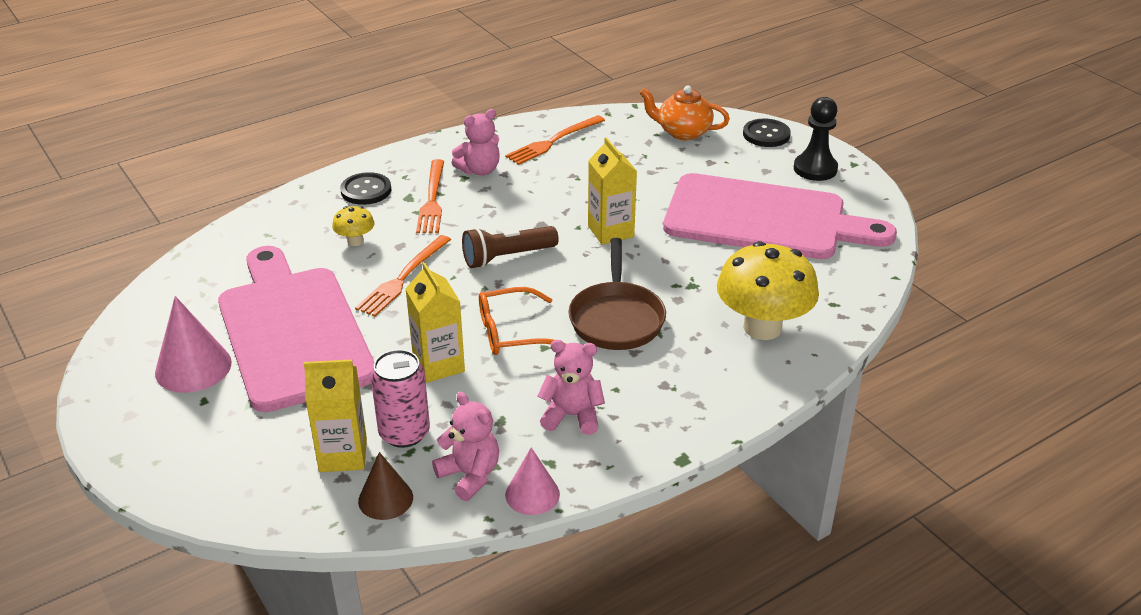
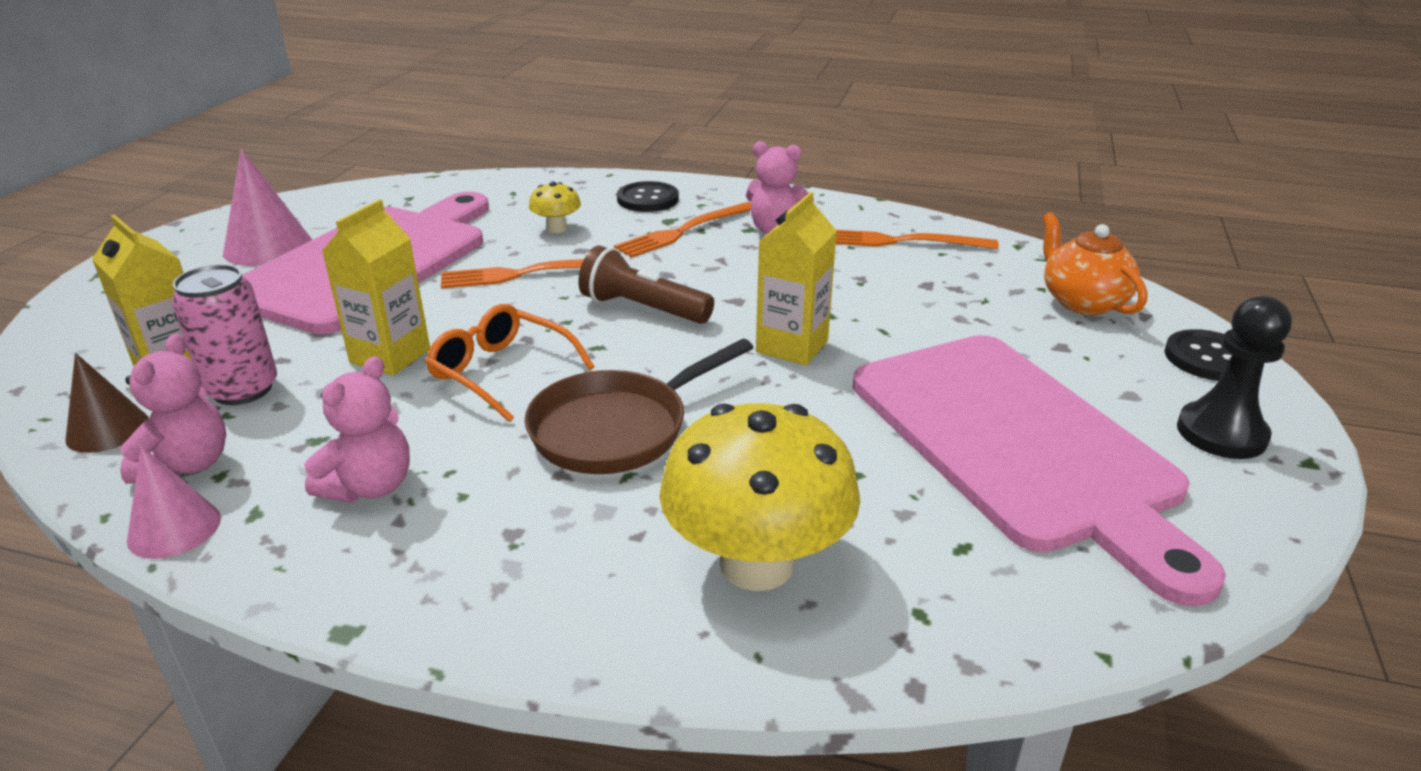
camera: 50 degrees right, 5 degrees down
(572, 416) = (370, 486): pink teddy bear -> pink teddy bear turned 60 degrees clockwise

